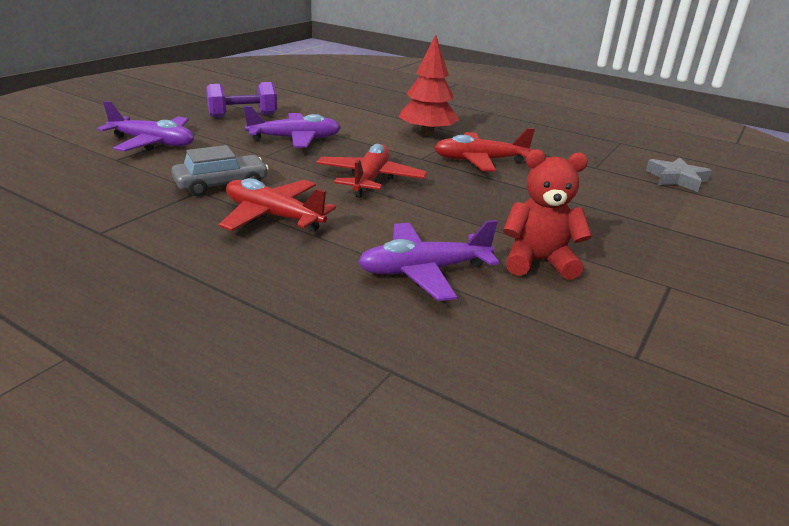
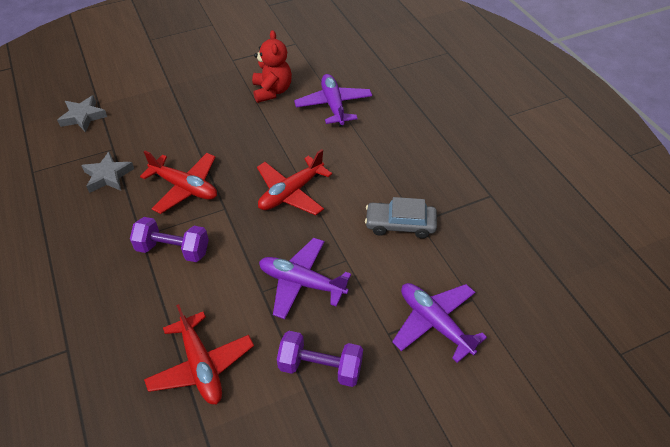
camera: 145 degrees left, 20 degrees up
(273, 216) = (383, 174): red plane -> red plane (201, 365)
(424, 271) = (333, 105): purple plane -> purple plane turned 120 degrees counterclockwise
(427, 133) = (173, 249): red tree -> purple dumbbell
(538, 261) = (272, 91): red teddy bear -> red teddy bear turned 135 degrees counterclockwise
(558, 152) = (108, 176): none -> grey star

